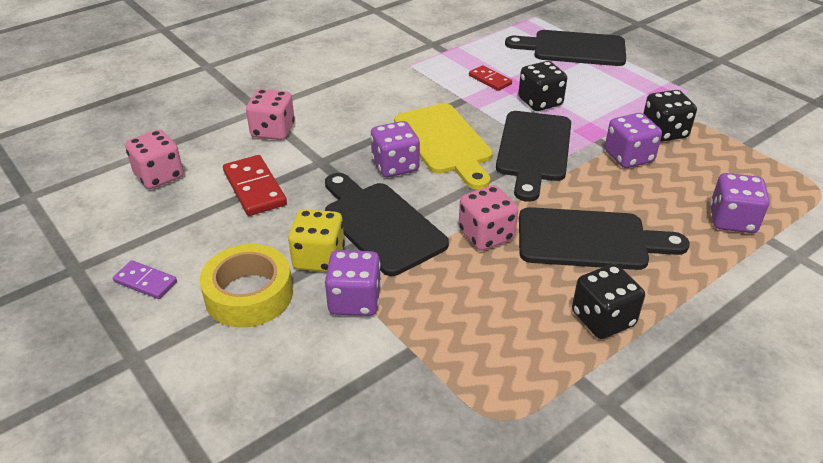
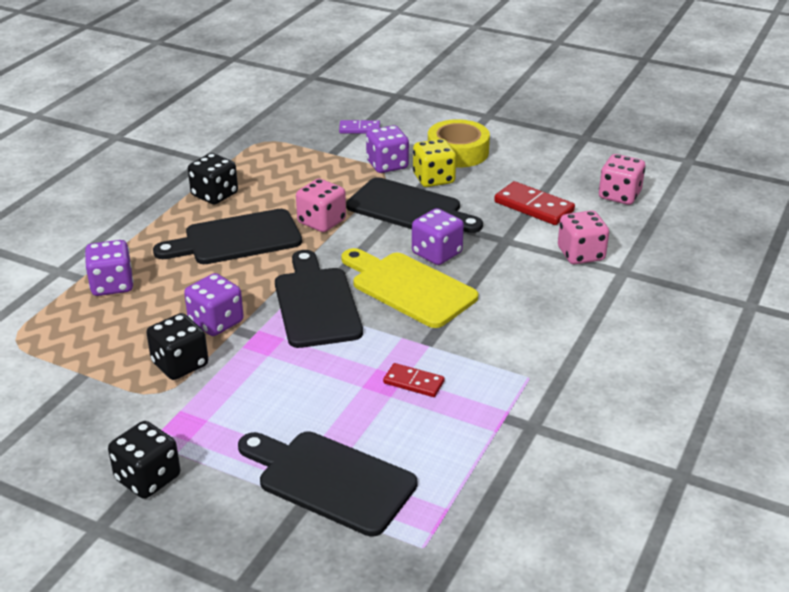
camera: 155 degrees right, 5 degrees down
(145, 282) = (530, 142): purple domino -> purple domino (359, 129)
(540, 102) = (336, 366): black dice -> black dice (148, 478)
(573, 49) = (330, 480): black cutting board -> black cutting board turned 135 degrees counterclockwise

